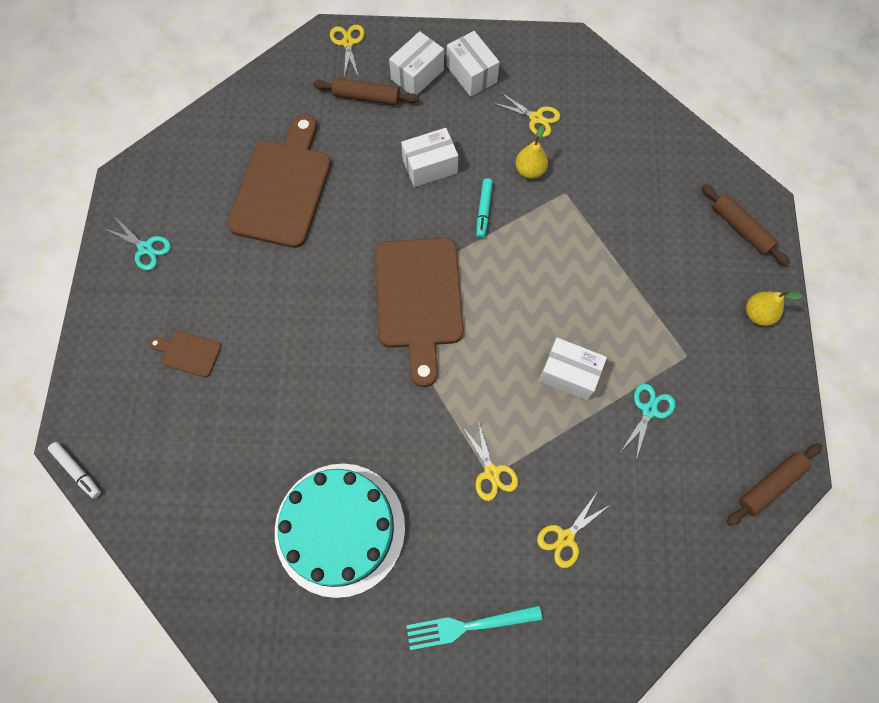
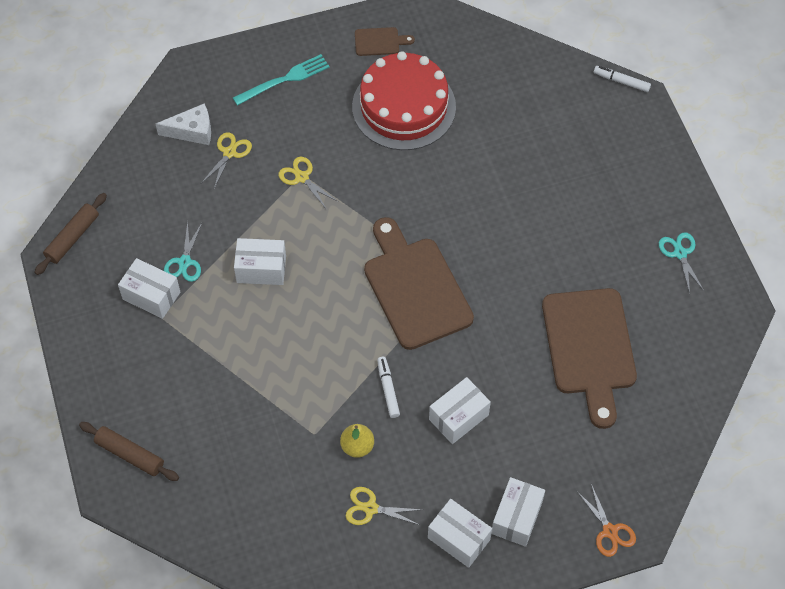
camera: 160 degrees right, 10 degrees down
(146, 248) = (680, 253): turquoise scissors -> turquoise scissors turned 60 degrees clockwise
(188, 353) = (589, 184): brown cutting board -> brown cutting board (380, 42)
(340, 528) = (404, 107): turquoise cake -> red cake
(348, 43) = (610, 531): yellow scissors -> orange scissors
(366, 97) = (557, 472): brown rolling pin -> none
(483, 210) = (388, 389): turquoise marker -> white marker
(603, 586) = (192, 131): none -> white cheese
(692, 383) = (151, 295): none -> white box
(757, 314) = (101, 374): yellow pear -> none

